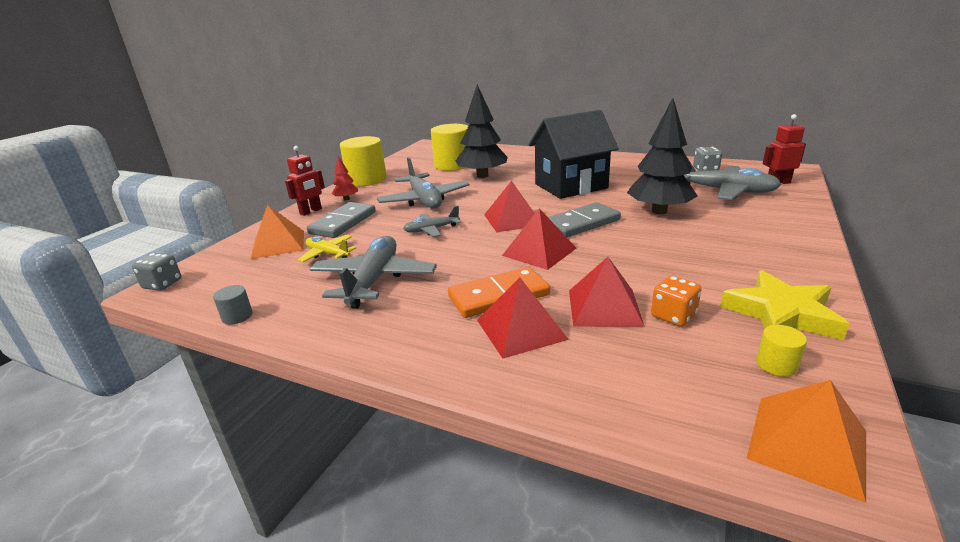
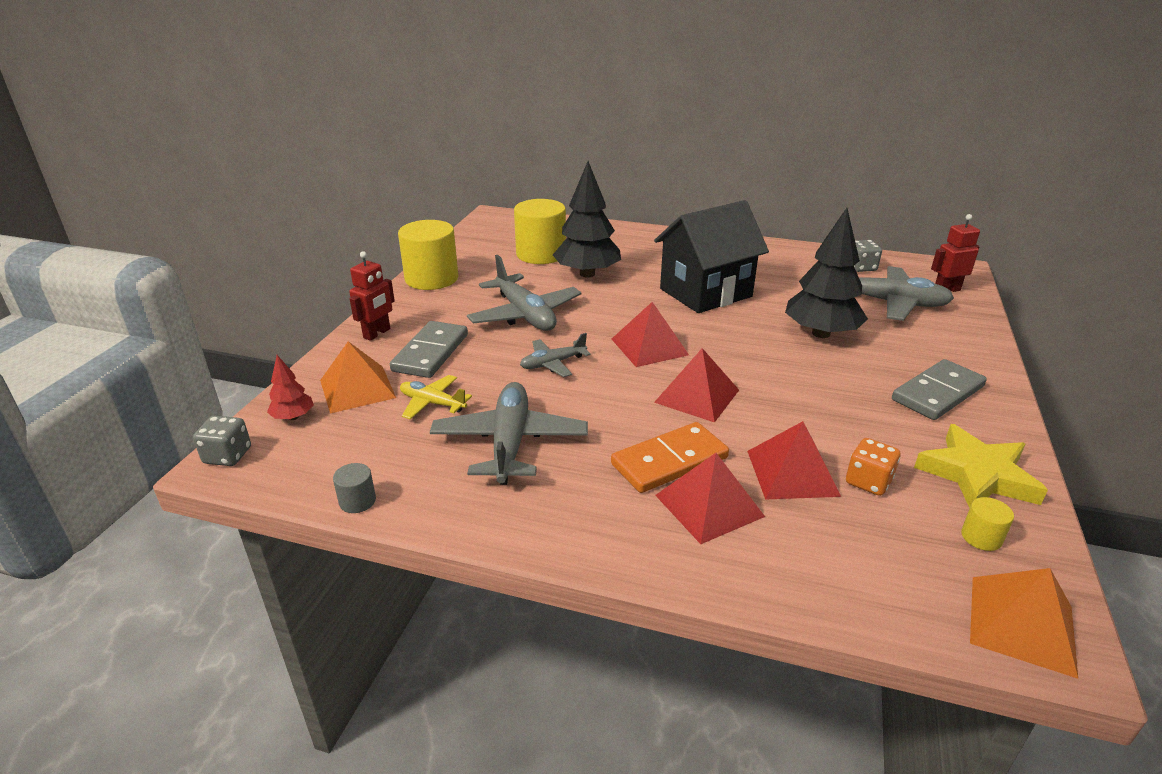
camera: 10 degrees left, 5 degrees up
(346, 199) = (417, 312): red tree -> red tree (293, 417)
(581, 223) = (734, 353): grey domino -> grey domino (937, 393)

